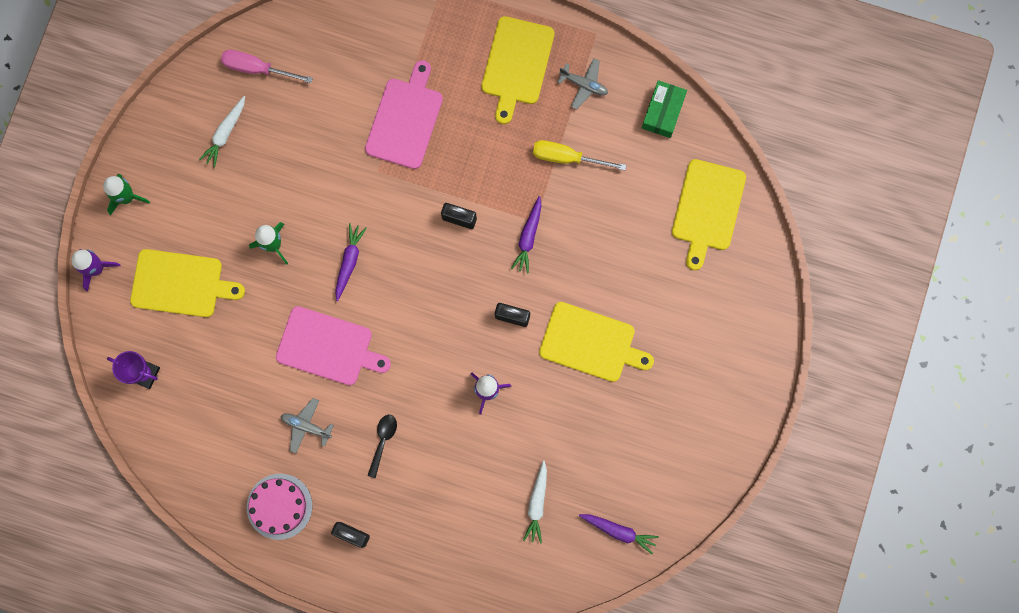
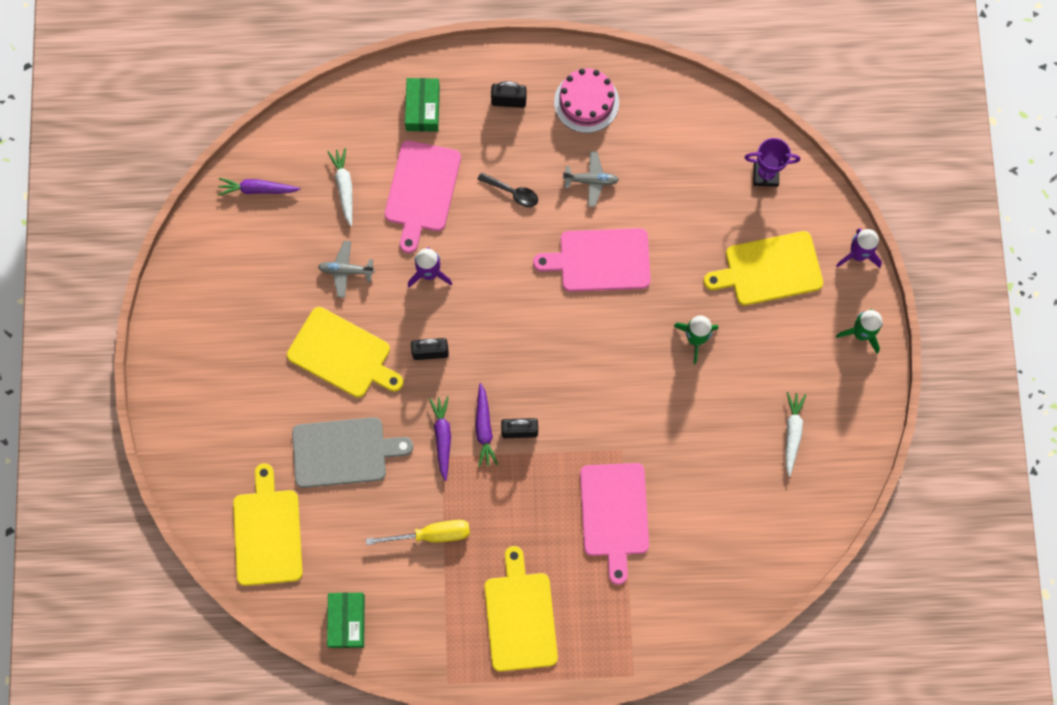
camera: 160 degrees right, 5 degrees down
(257, 68) = (790, 513): pink screwdriver -> none
(349, 261) = (613, 349): purple carrot -> purple carrot (484, 428)
(383, 441) = (512, 192): black spoon -> black spoon turned 60 degrees counterclockwise
(436, 557) = (423, 108): none -> green box
(466, 474) = (422, 190): none -> pink cutting board
(584, 85) = (441, 620): grey plane -> grey plane (346, 271)
(591, 343) = (343, 354): yellow cutting board -> yellow cutting board turned 150 degrees counterclockwise
(619, 255) = (344, 452): none -> grey cutting board

